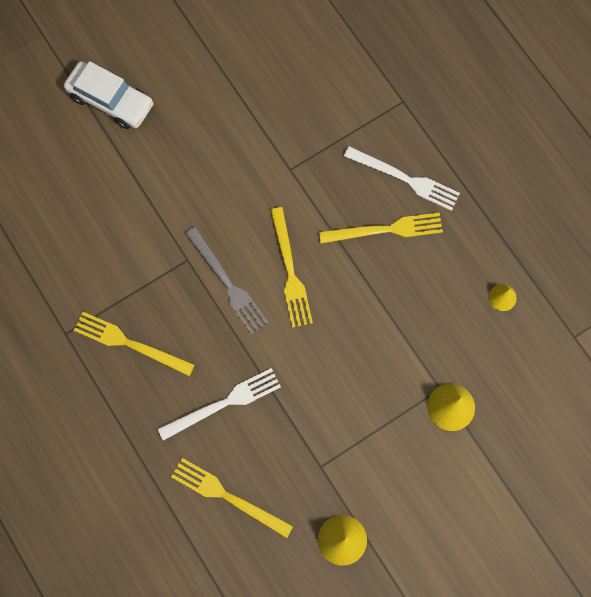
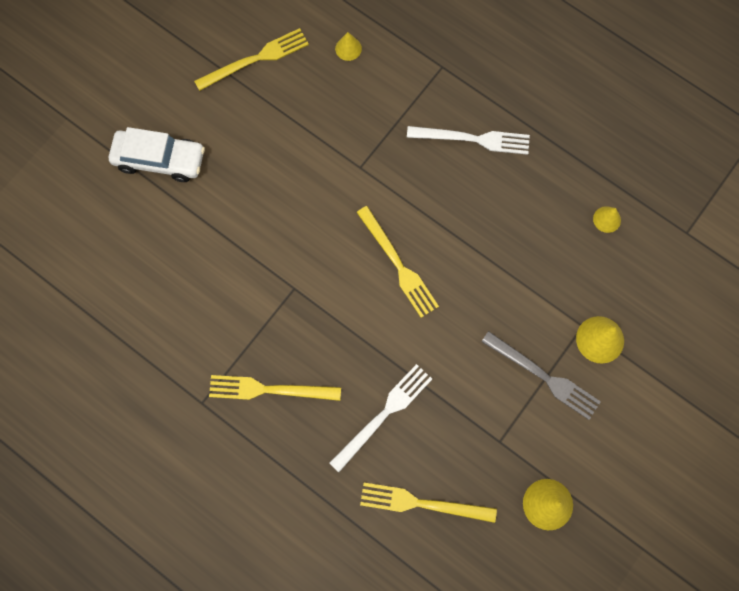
camera: 20 degrees left, 0 degrees up
(227, 283) = (342, 297): grey fork -> grey fork (543, 376)
(322, 55) = (348, 48): none -> yellow cone
(385, 229) = (473, 193): yellow fork -> yellow fork (256, 59)

